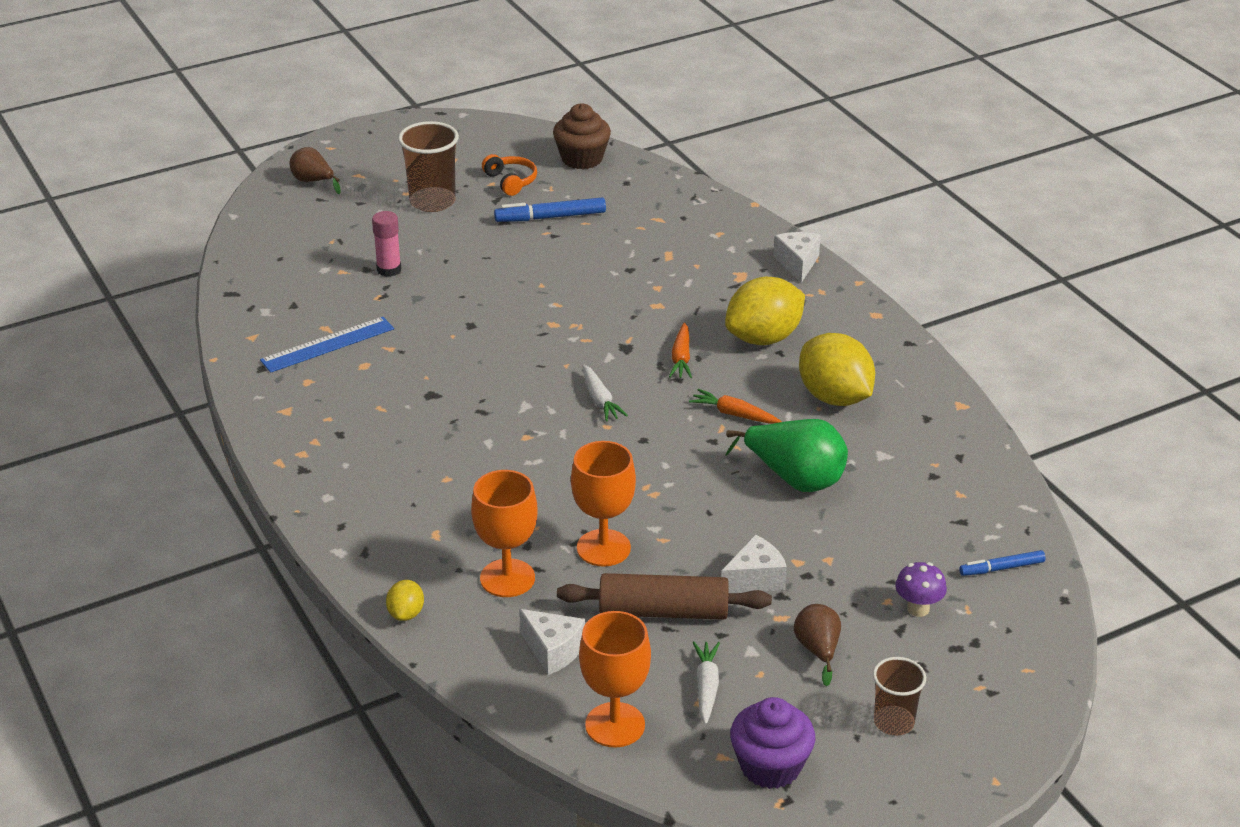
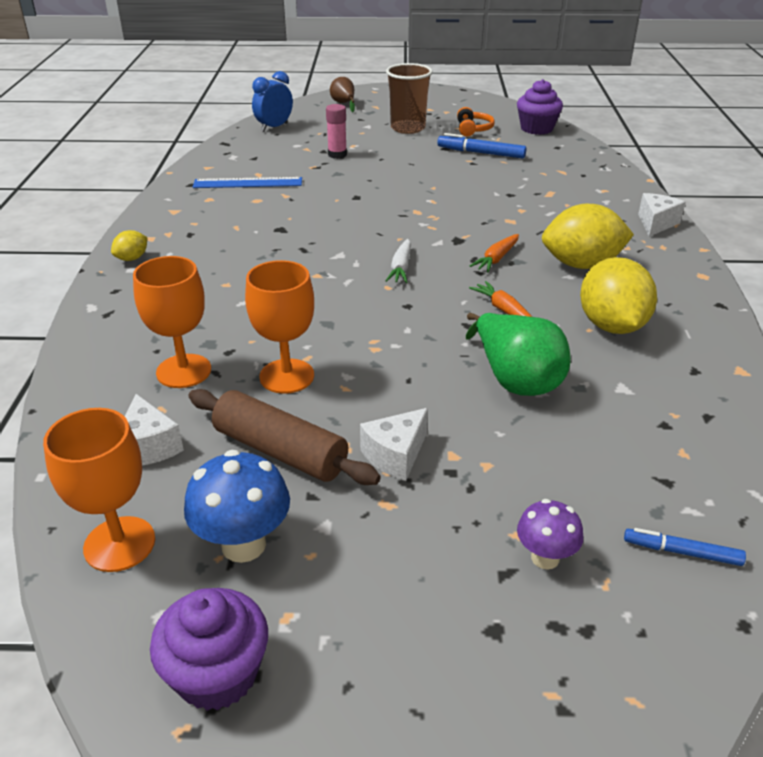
camera: 30 degrees right, 0 degrees up
(265, 248) = (274, 127): none -> blue clock
(406, 613) = (77, 369): yellow lemon -> yellow lemon (132, 258)
(582, 159) = (536, 128): brown cupcake -> purple cupcake
(706, 687) = (243, 545): white carrot -> blue mushroom
(755, 579) = (395, 455): white cheese -> white cheese turned 135 degrees clockwise
(818, 650) = (393, 556): brown pear -> none
(894, 722) = (406, 689): brown cup -> none

